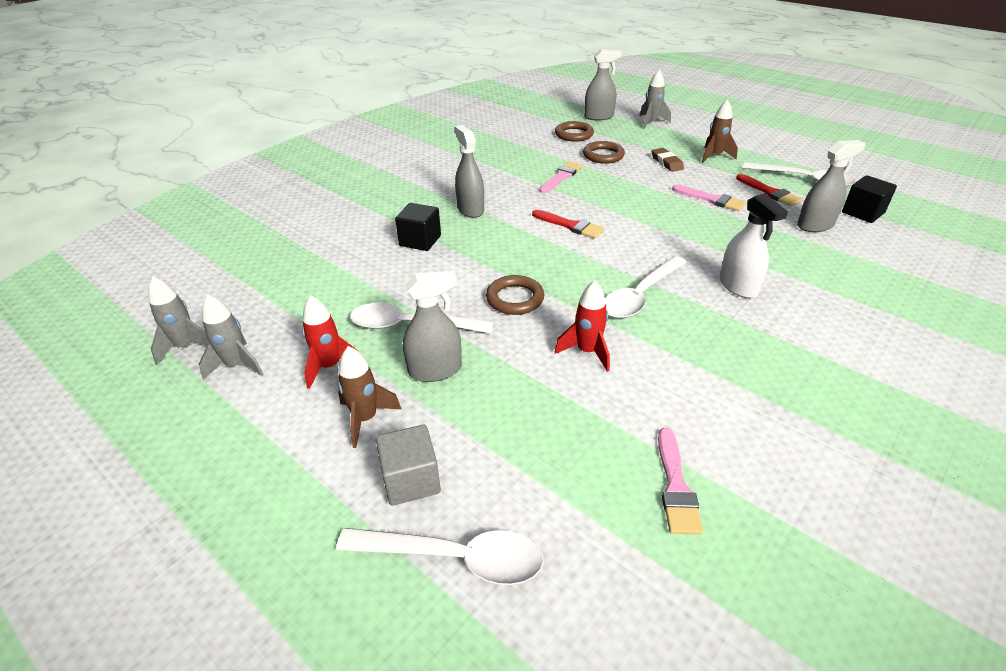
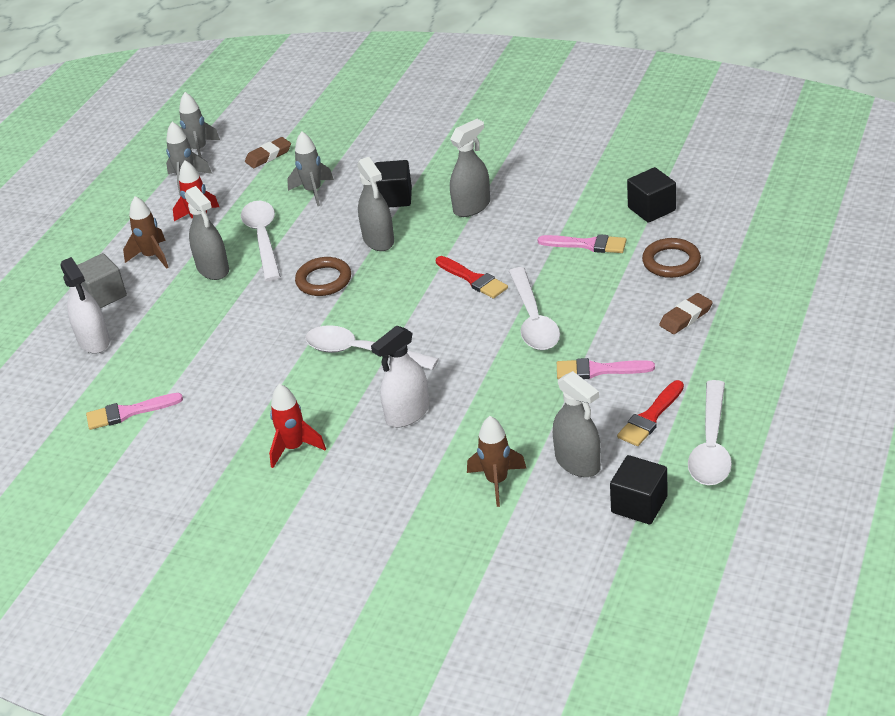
camera: 75 degrees right, 0 degrees up
(263, 299) = (268, 156): none -> brown eraser
(455, 558) = (50, 332): white spoon -> white spoon (533, 320)
(507, 505) = (94, 341): none -> white spray bottle
(538, 150) = (651, 209): none -> black cube
(570, 226) = (473, 279): red brush -> red brush turned 60 degrees counterclockwise
(574, 134) = (722, 223): brown ring -> none
(587, 352) = (264, 339): red rocket -> red rocket (294, 448)
(599, 117) = (804, 229): grey spray bottle -> grey spray bottle (378, 240)
(651, 122) = (821, 279): grey rocket -> grey rocket (313, 191)
(711, 199) = (598, 370): pink brush -> pink brush turned 75 degrees clockwise
(714, 156) = (736, 355): brown rocket -> brown rocket (497, 481)

